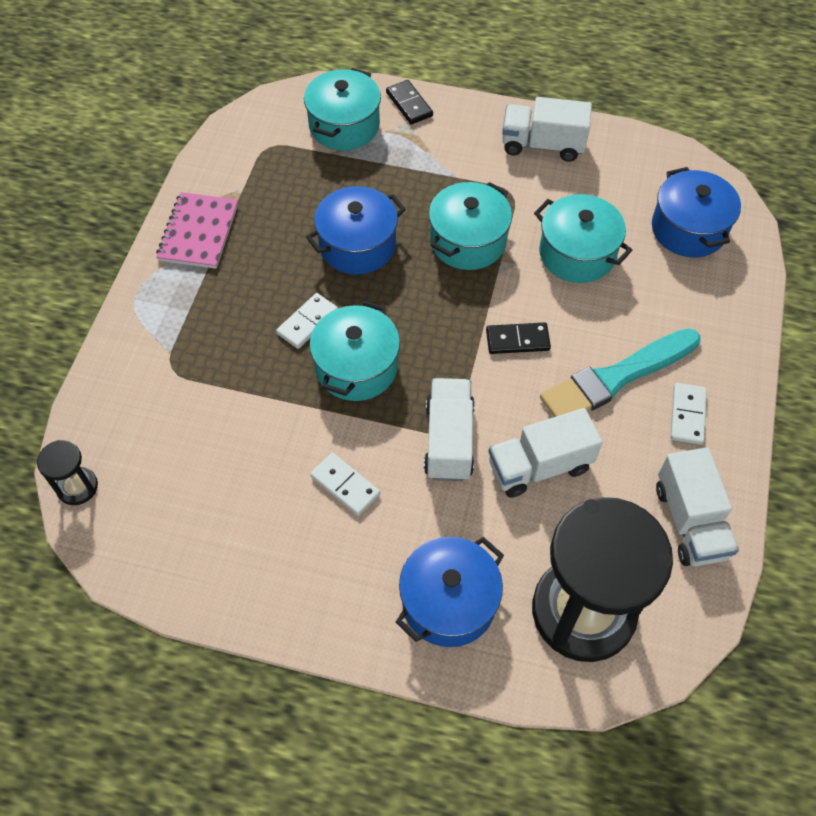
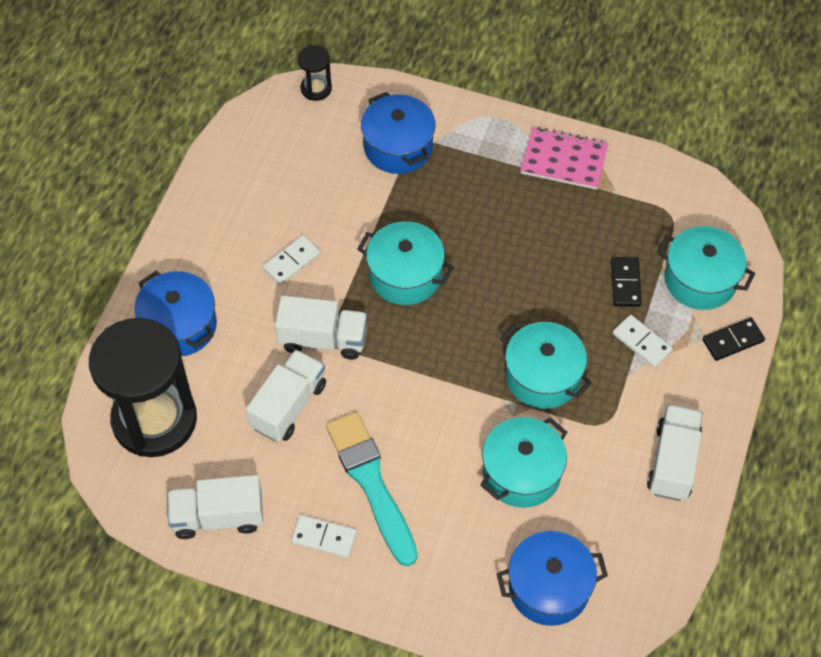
camera: 95 degrees right, 0 degrees up
(308, 322) = (456, 241): white domino -> white domino (642, 342)
(357, 245) = (542, 283): blue pot -> blue pot (398, 147)
(517, 340) = (421, 405): black domino -> black domino (625, 283)
(539, 466) = (288, 406): white truck -> white truck turned 45 degrees clockwise

